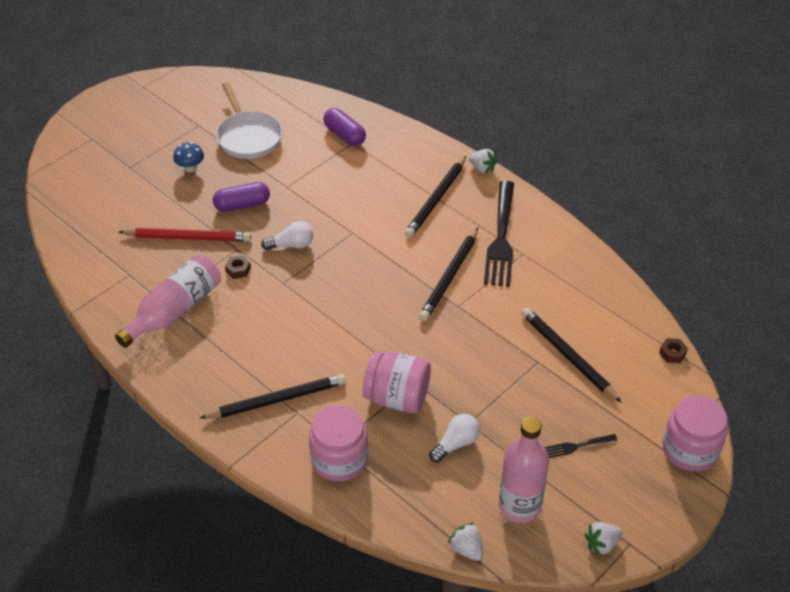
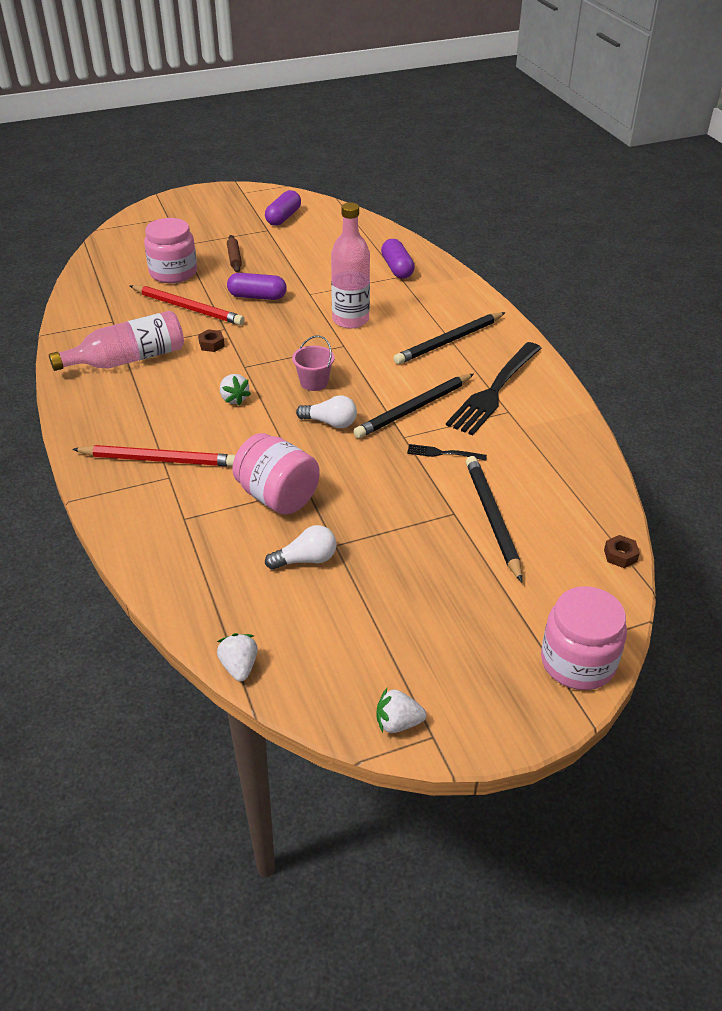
camera: 25 degrees right, 5 degrees down
(190, 168) = (234, 258): blue mushroom -> brown rolling pin
(203, 106) = (283, 217): none -> purple capsule
(248, 136) = (305, 248): white pan -> none
(277, 400) = (158, 460): black pencil -> red pencil
(291, 245) = (277, 339): white light bulb -> white light bulb (330, 423)
(339, 459) = (175, 532): pink jar -> pink jar (173, 272)
(353, 279) = (314, 382): none -> pink bucket
(482, 168) = (516, 328): white strawberry -> white strawberry (234, 399)
(519, 506) = (330, 646): pink bottle -> pink bottle (350, 320)
(578, 446) = (442, 610): black fork -> black fork (443, 453)

